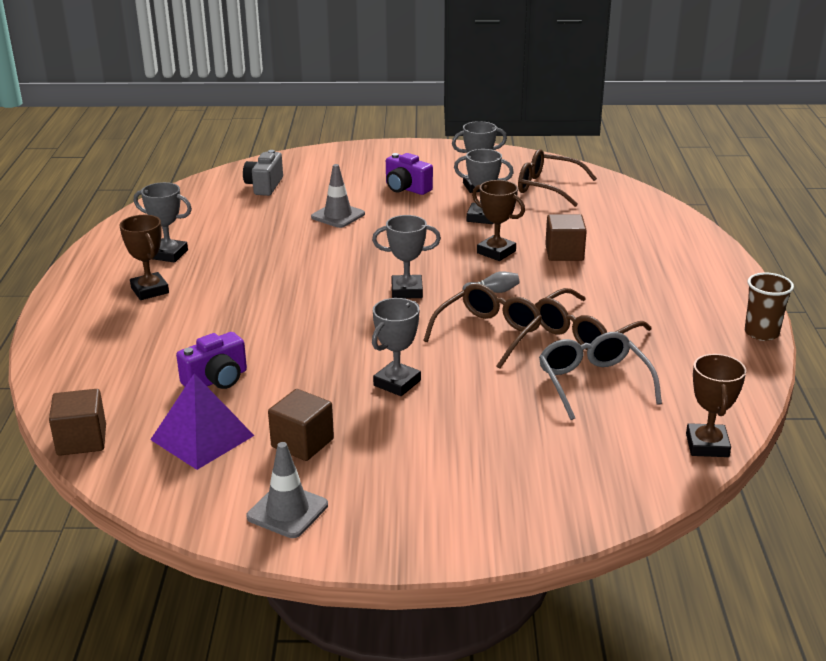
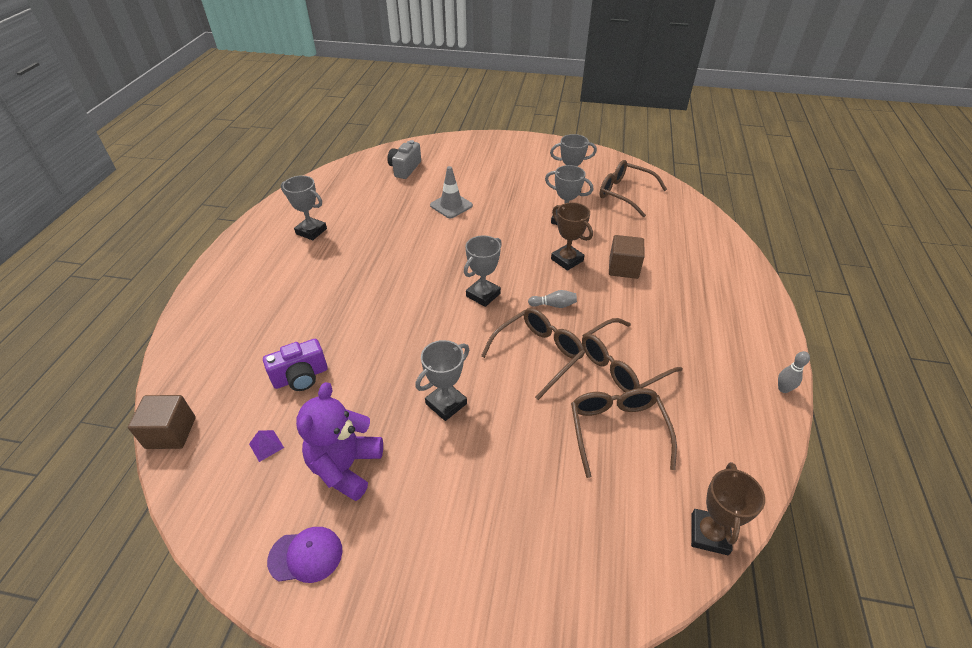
camera: 10 degrees right, 15 degrees up
(150, 290) = (284, 268): brown trophy -> none
(202, 437) = (266, 445): purple pyramid -> purple pyramid, size x0.42
(287, 511) = (306, 555): grey traffic cone -> purple cap
(302, 443) = (345, 467): brown cube -> purple teddy bear
(406, 188) = (512, 183): purple camera -> none
(407, 291) = (483, 295): grey trophy -> grey trophy turned 60 degrees counterclockwise
(593, 383) = (617, 431): grey glasses -> brown glasses
(761, 333) = (783, 389): brown cup -> grey bowling pin

